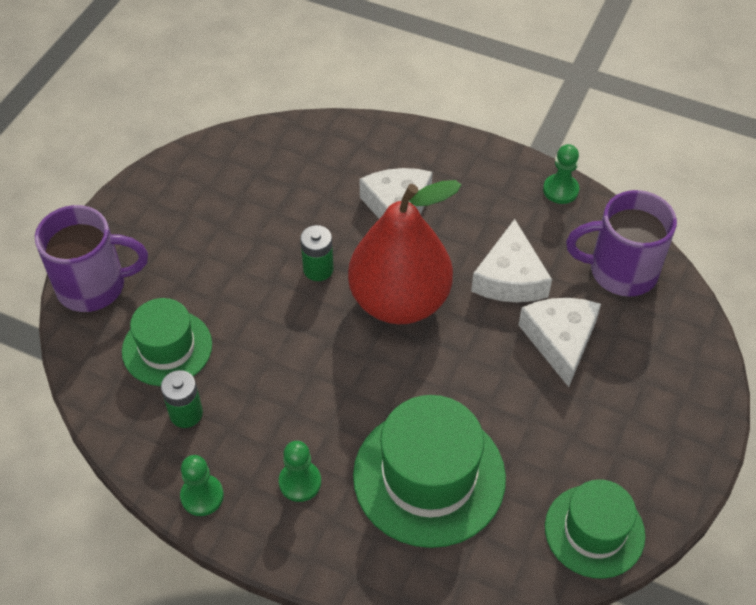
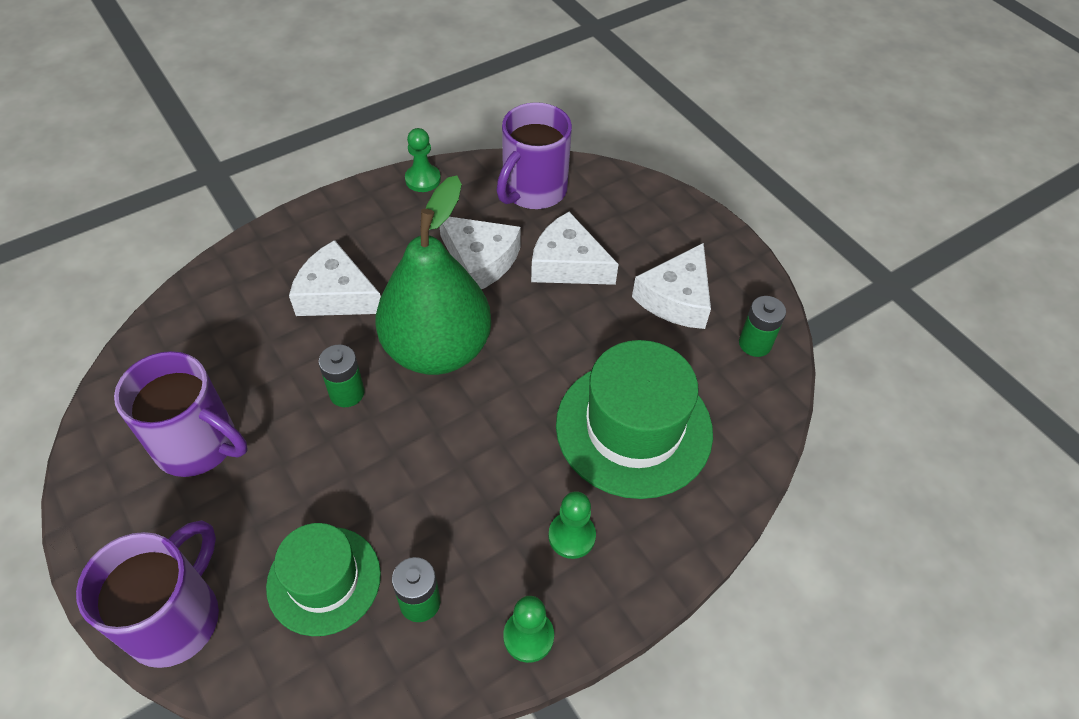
camera: 60 degrees left, 0 degrees up
(217, 214) = (198, 444): none -> purple mug
(399, 300) = (437, 349): red pear -> green pear
(593, 442) = (676, 298): none -> white cheese
(594, 531) = (755, 343): green hat -> green battery

